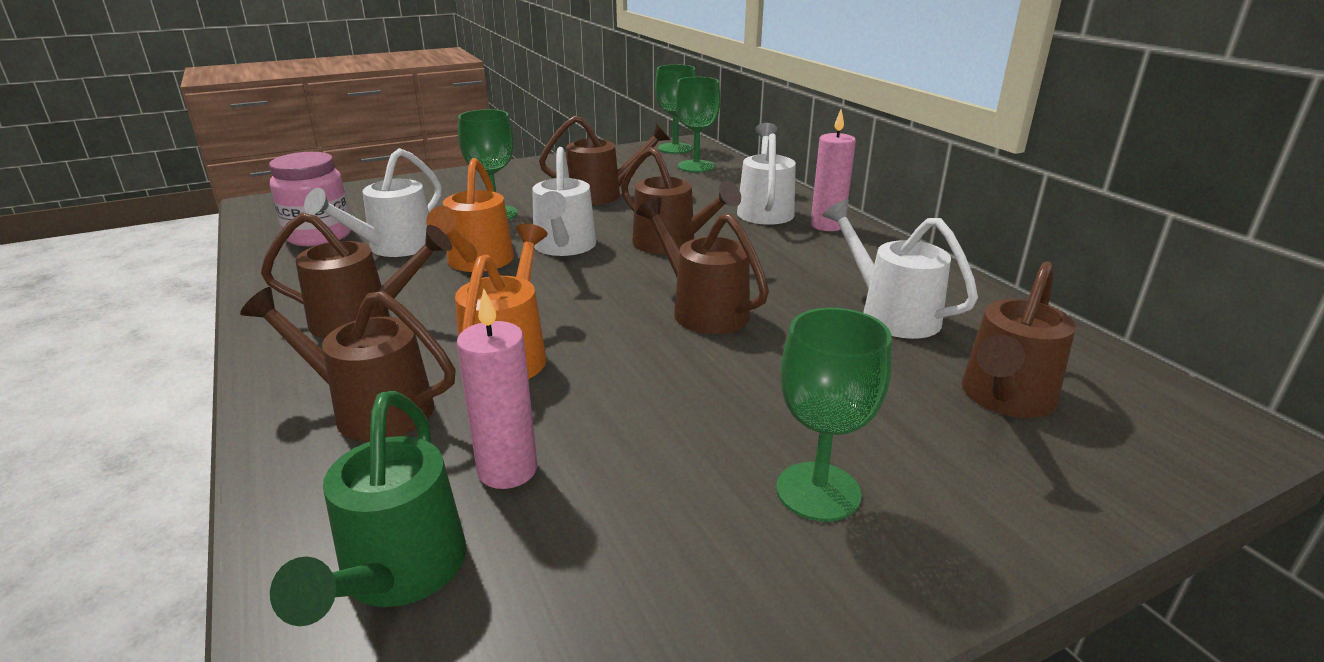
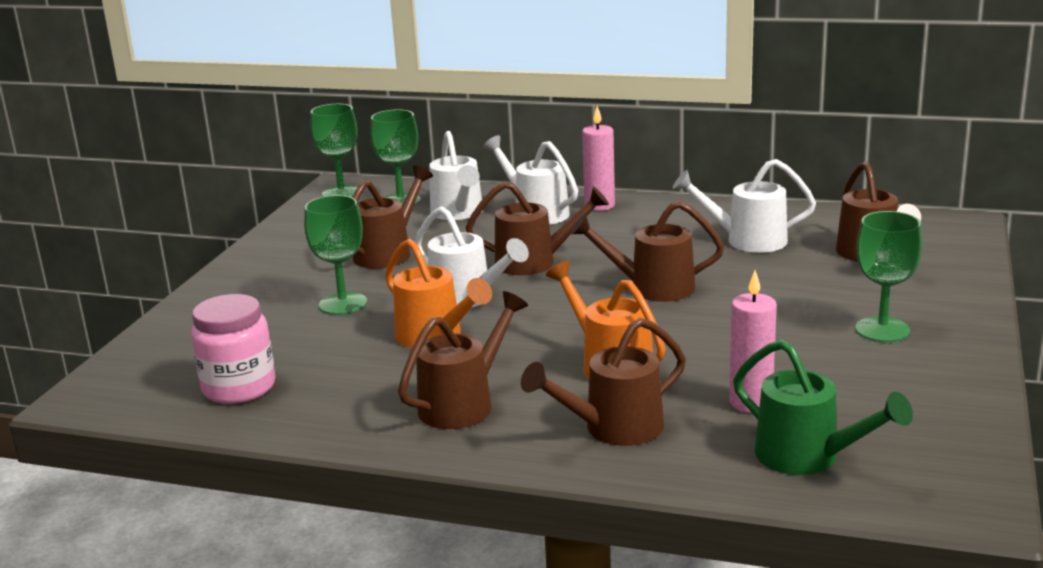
camera: 45 degrees left, 5 degrees down
(394, 248) = (336, 362): white watering can -> white watering can (458, 213)

